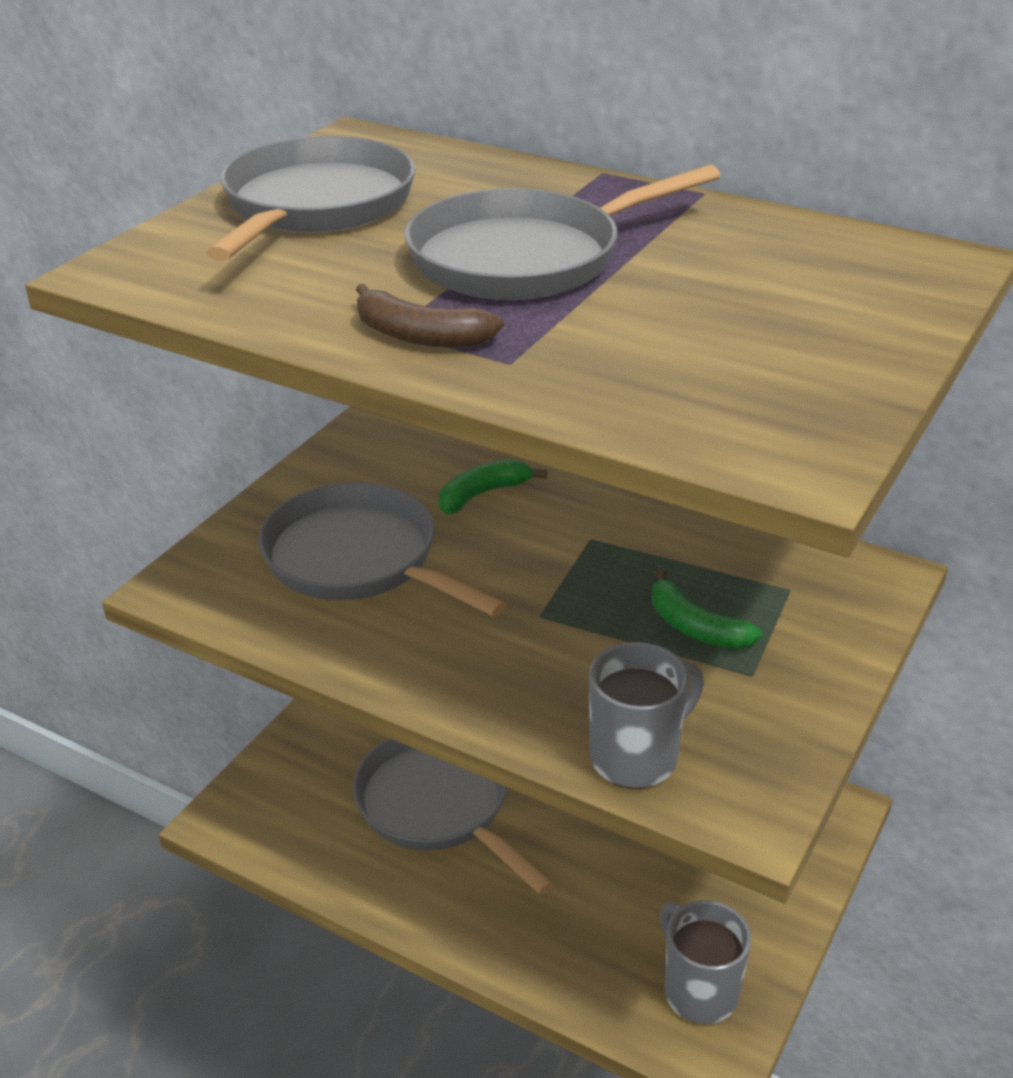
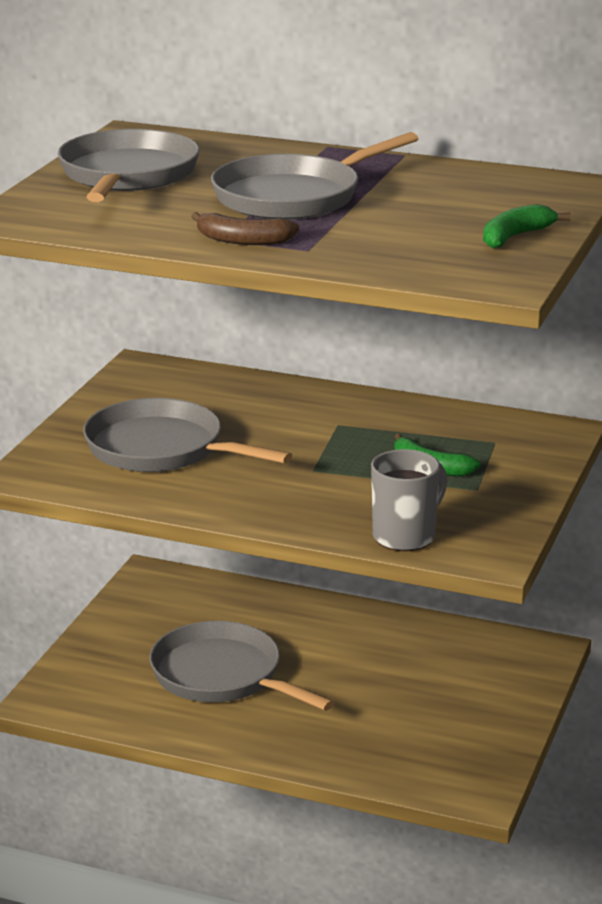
camera: 10 degrees left, 10 degrees down
(482, 494) = (244, 405): green banana -> green banana (515, 237)
(699, 991) = (459, 762): grey mug -> none

